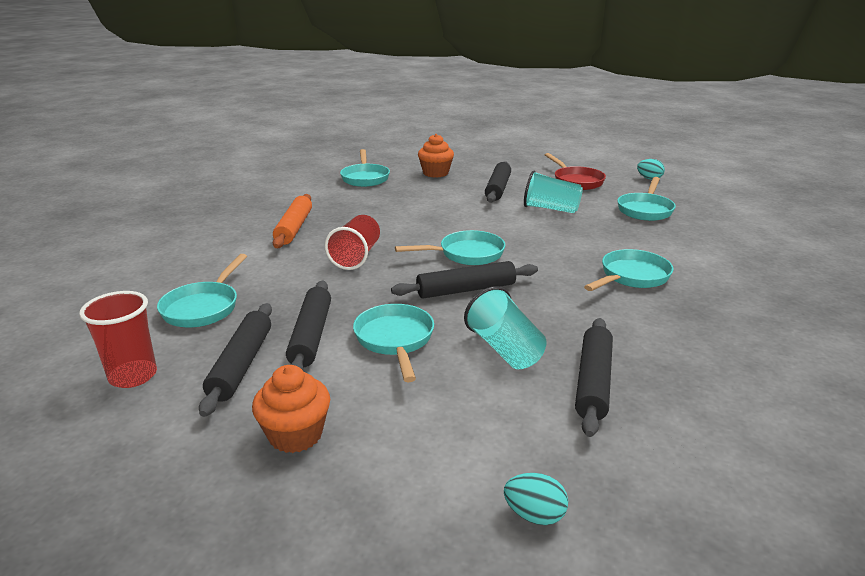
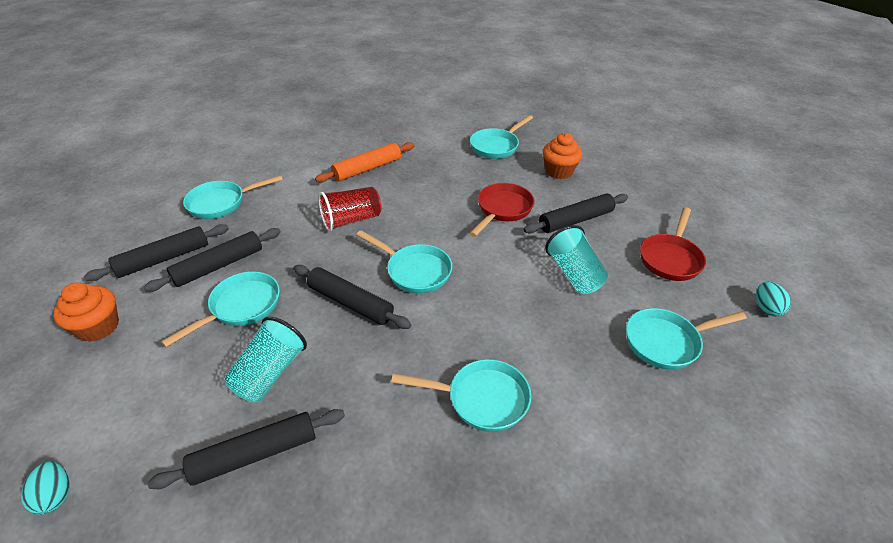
camera: 50 degrees right, 15 degrees up
(133, 376) = (127, 228): red cup -> none
(446, 203) = (502, 210): none -> red pan

